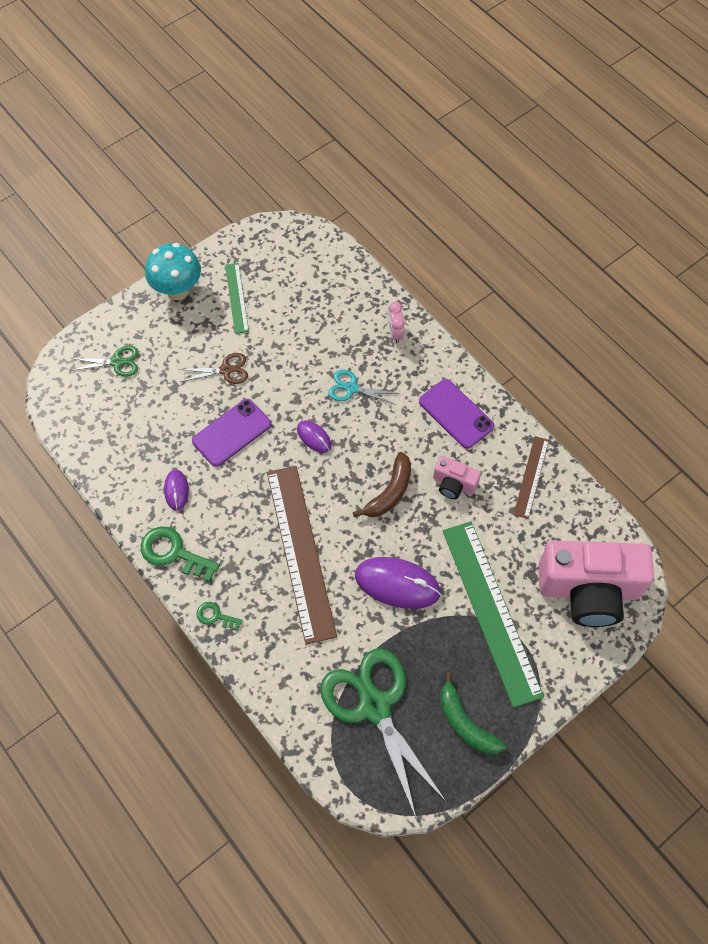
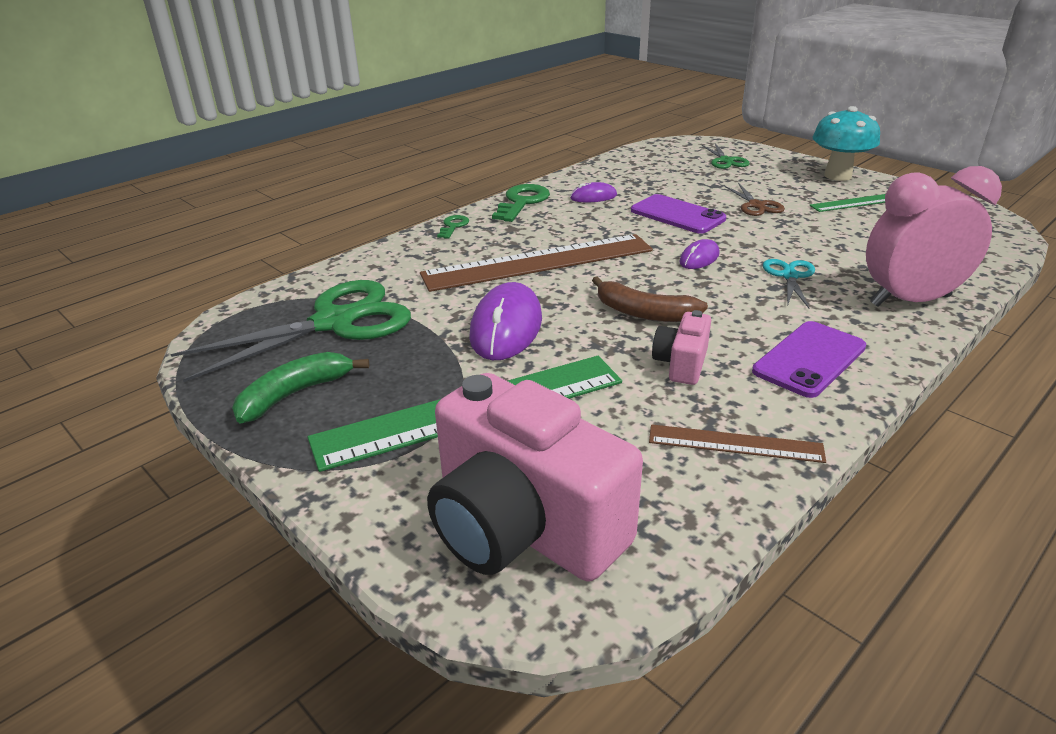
camera: 85 degrees right, 30 degrees down
(395, 333) = (910, 301): pink clock -> pink clock, size x2.33
(588, 590) = (523, 526): pink camera -> pink camera turned 45 degrees counterclockwise

